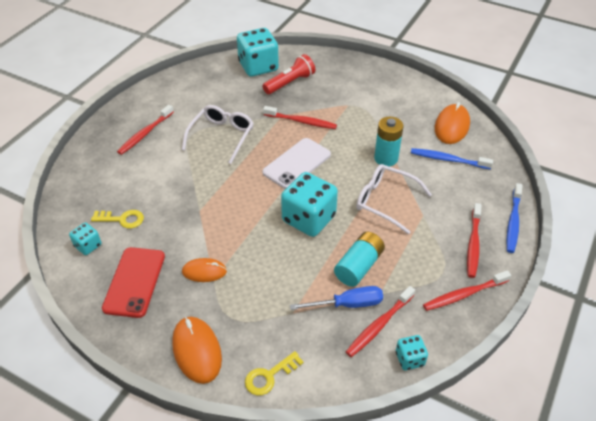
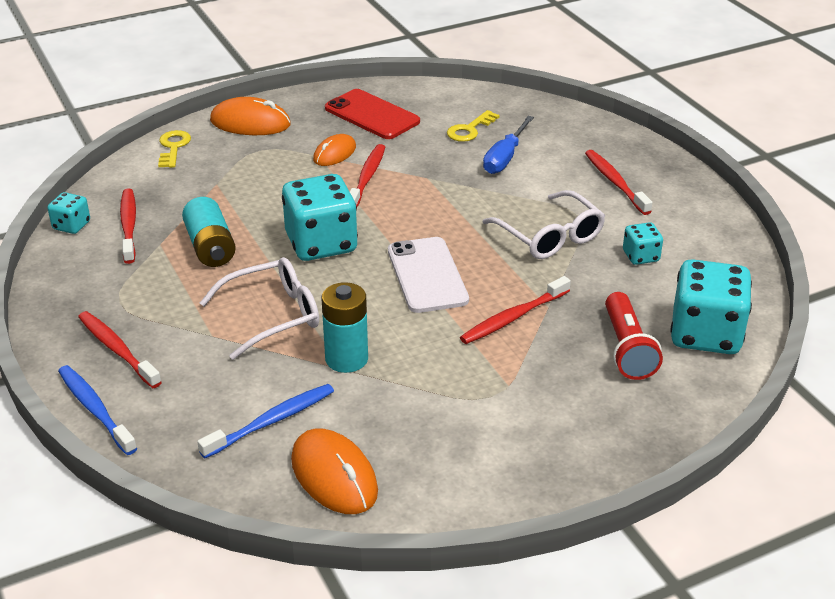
camera: 125 degrees right, 10 degrees down
(88, 246) = (453, 104): turquoise dice -> turquoise dice (640, 256)
(347, 304) = (178, 218): blue screwdriver -> blue screwdriver (505, 158)
(464, 294) = (74, 300): red toothbrush -> red toothbrush (367, 177)

